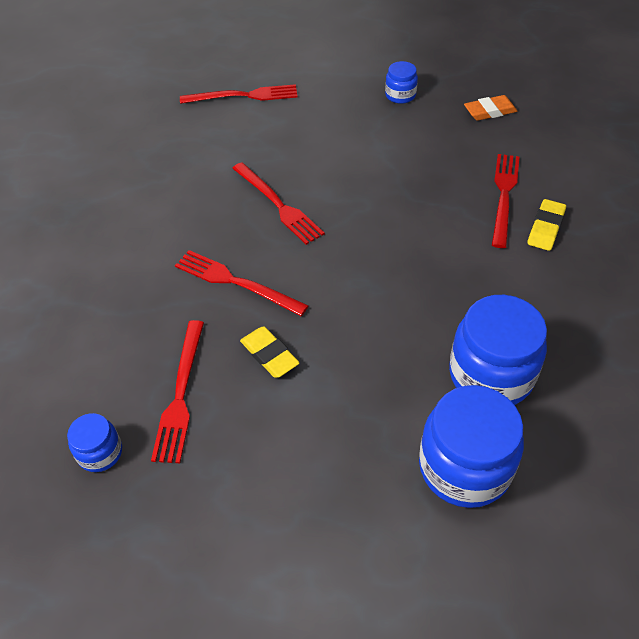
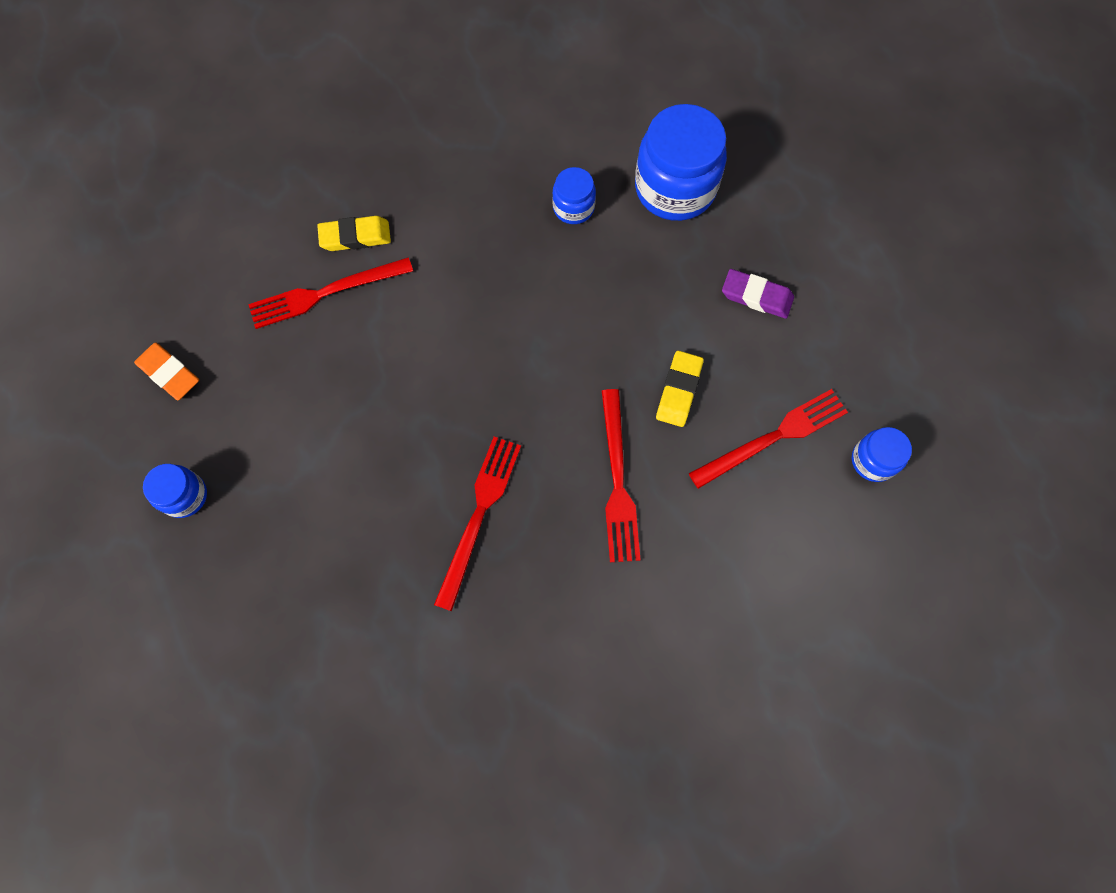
camera: 125 degrees left, 20 degrees up
(244, 96) = (291, 709): red fork -> none
(306, 463) = (756, 296): none -> purple eraser
(491, 375) = (573, 207): blue jar -> blue jar, size x0.51

